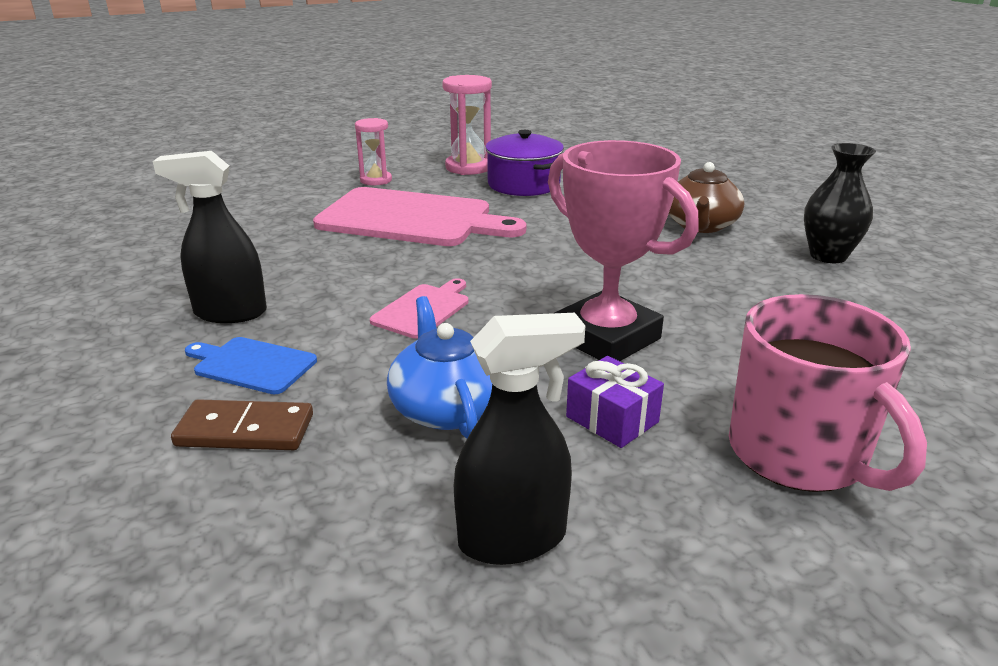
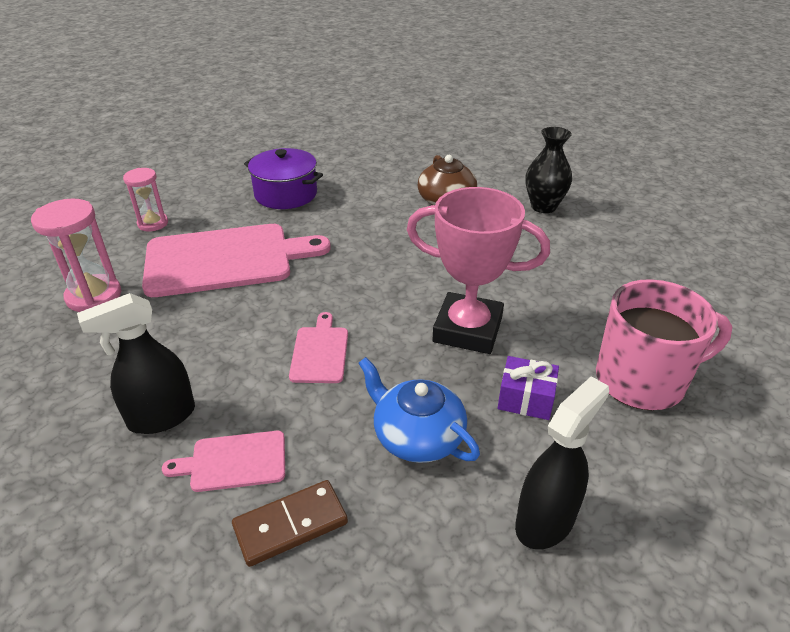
camera: 30 degrees left, 10 degrees up
(251, 365) = (234, 461): blue cutting board -> pink cutting board
(468, 167) = (223, 186): pink hourglass -> pink hourglass (94, 296)
(800, 455) = (642, 380): pink mug -> pink mug turned 45 degrees counterclockwise

